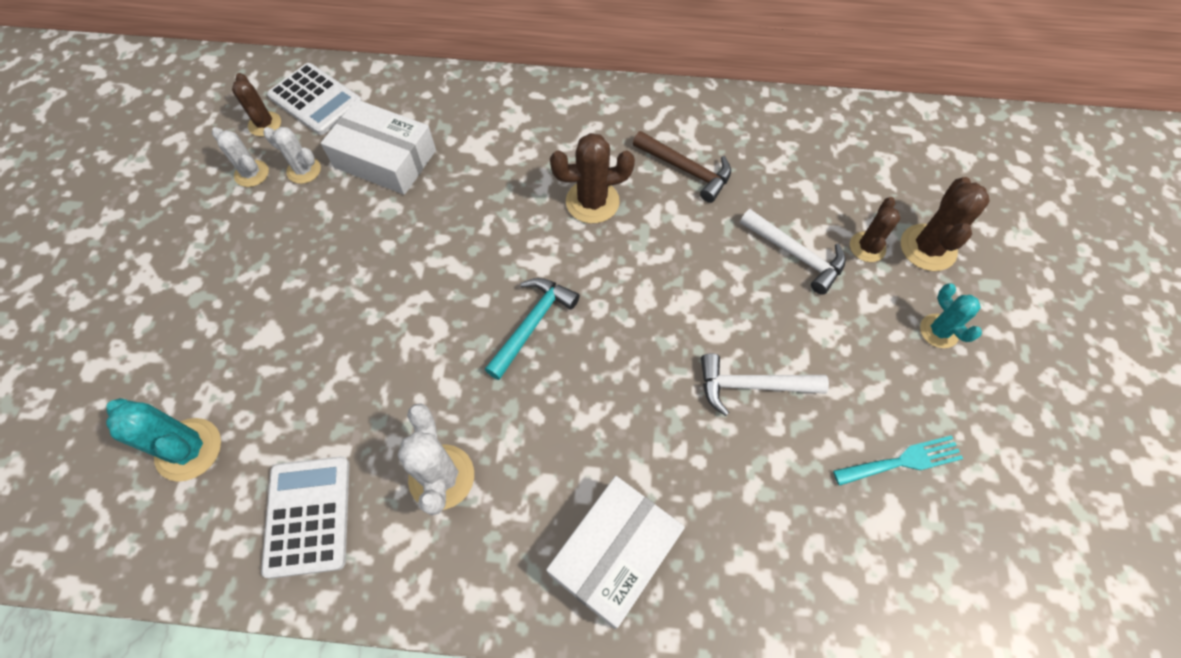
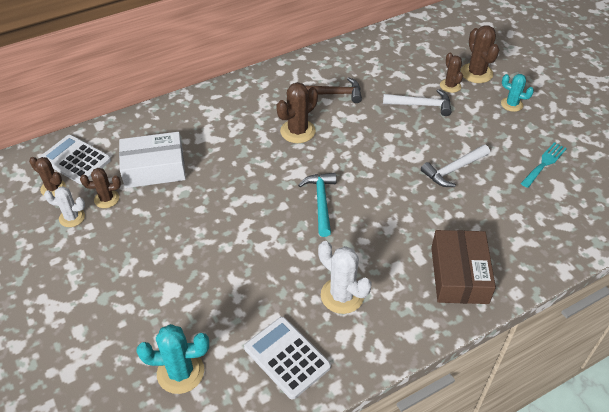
camera: 35 degrees left, 15 degrees down
(304, 170) = (106, 199): white cactus -> brown cactus
(315, 100) = (75, 160): white calculator -> white calculator turned 150 degrees counterclockwise
(614, 554) = (459, 275): white box -> brown box

